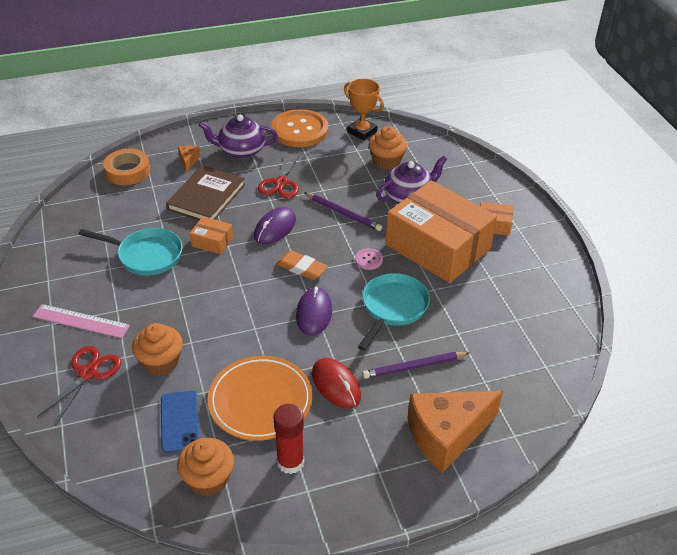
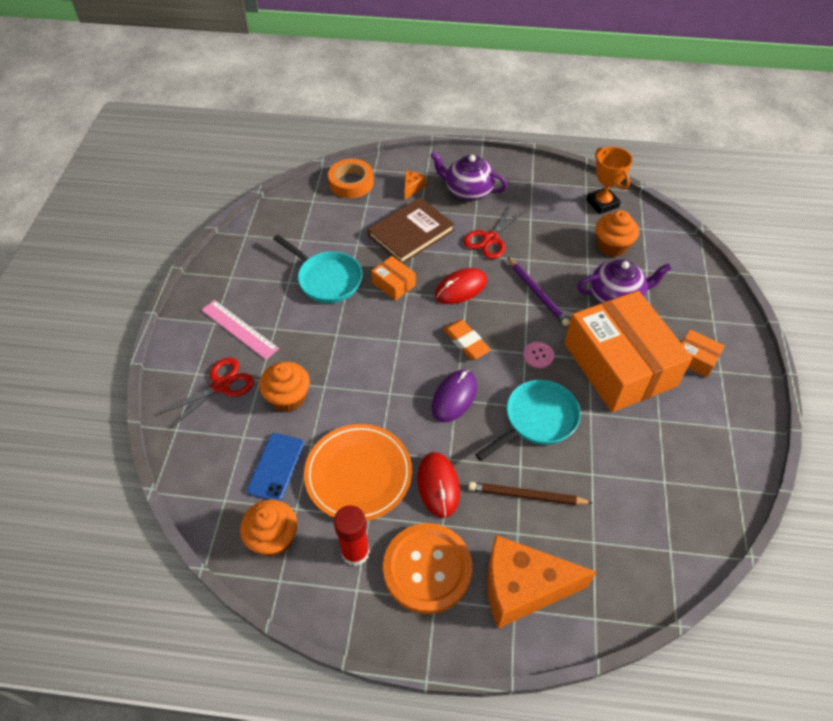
camera: 25 degrees right, 10 degrees up
(275, 228) = (461, 288): purple mouse -> red mouse
(300, 130) = (538, 183): orange button -> orange button (427, 568)
(414, 366) = (527, 495): purple pencil -> brown pencil

